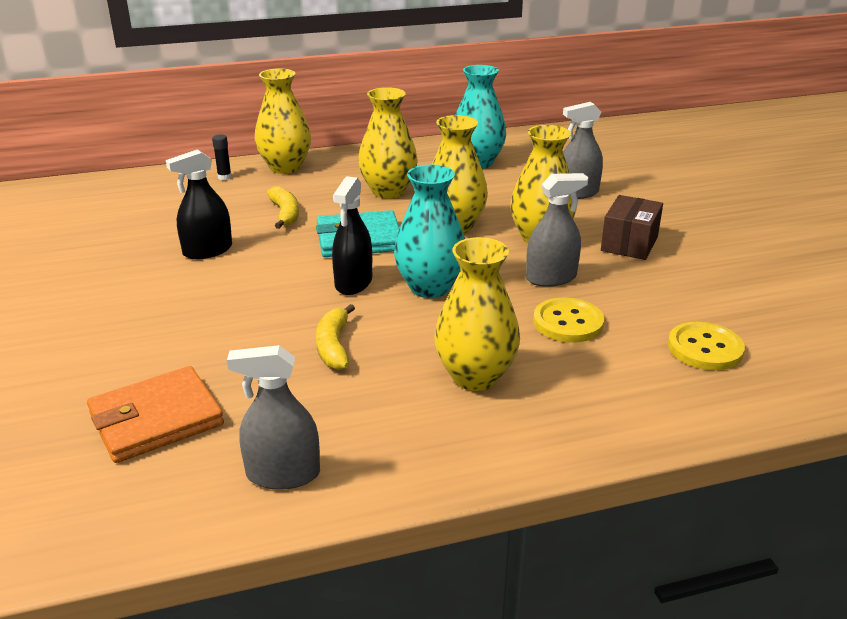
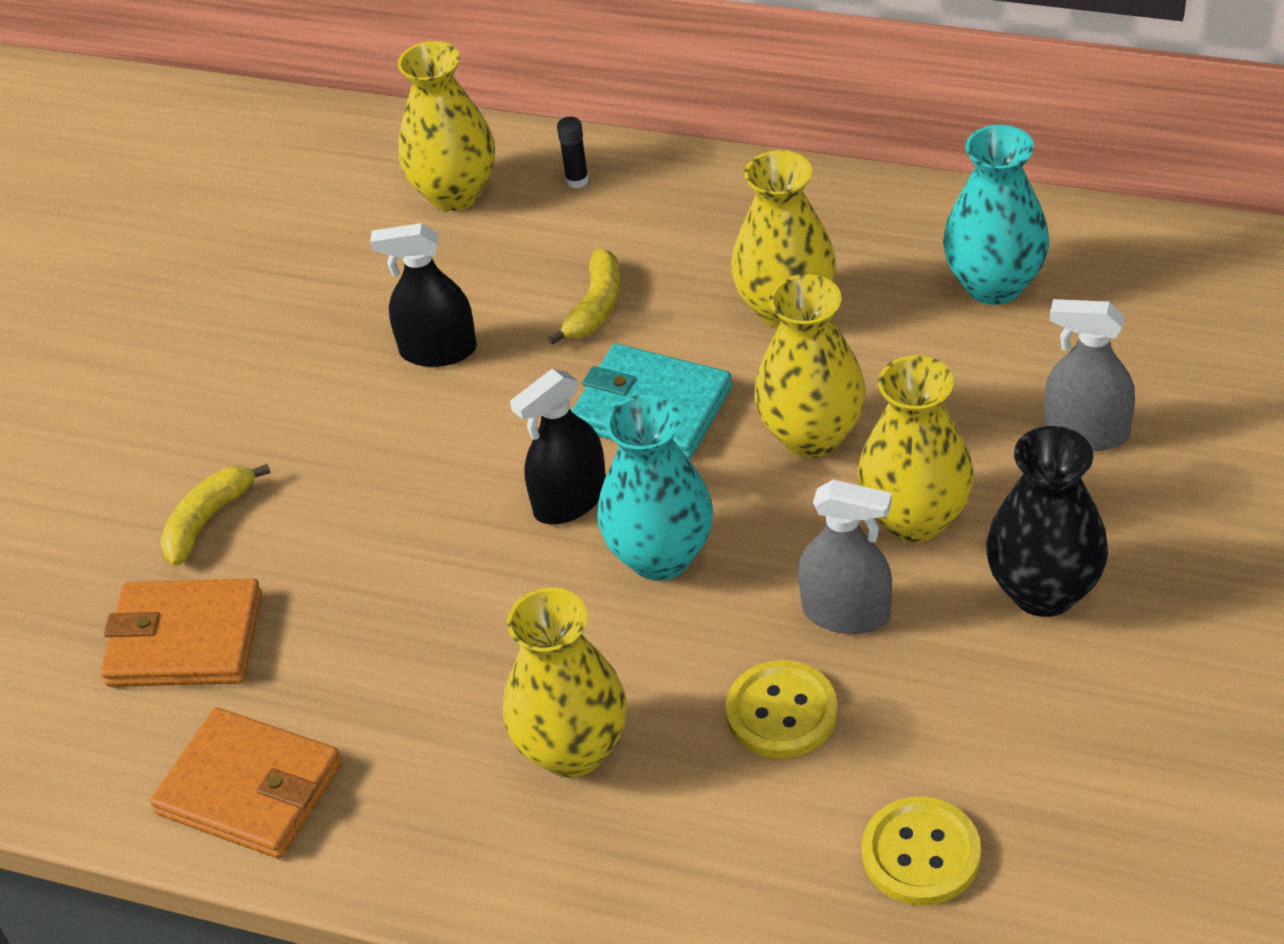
camera: 40 degrees right, 15 degrees up
(283, 474) = (250, 789): grey spray bottle -> orange wallet
(285, 167) = (681, 186): yellow vase -> yellow vase (455, 193)
(334, 346) = (452, 613): yellow banana -> yellow banana (207, 521)
(629, 243) = (1043, 591): brown box -> black vase

